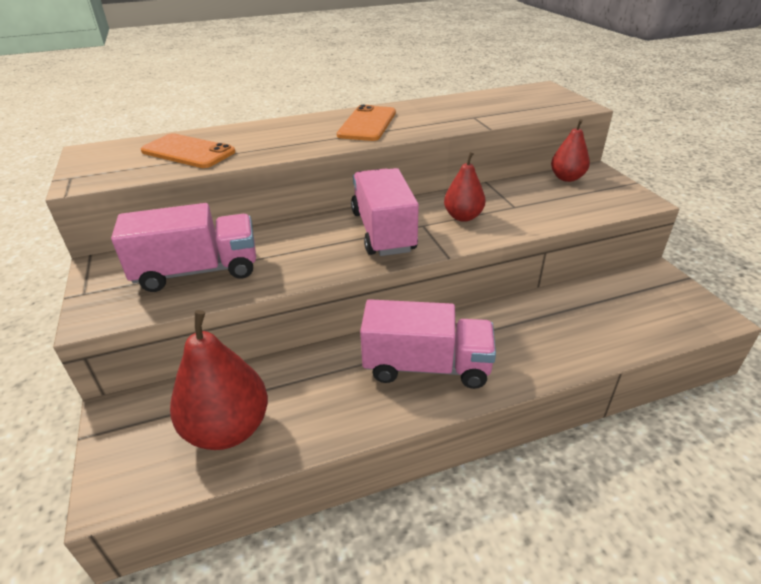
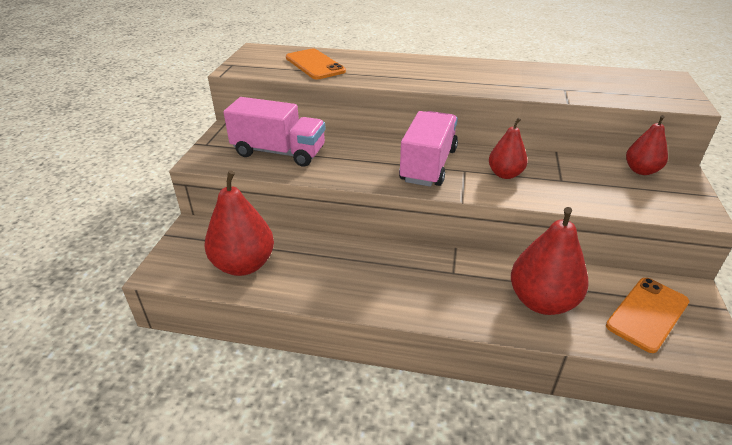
camera: 30 degrees right, 0 degrees up
(367, 124) = (464, 74): orange phone -> orange phone (647, 314)
(426, 366) = (404, 281): pink truck -> none
(562, 330) = (542, 301): none -> red pear

